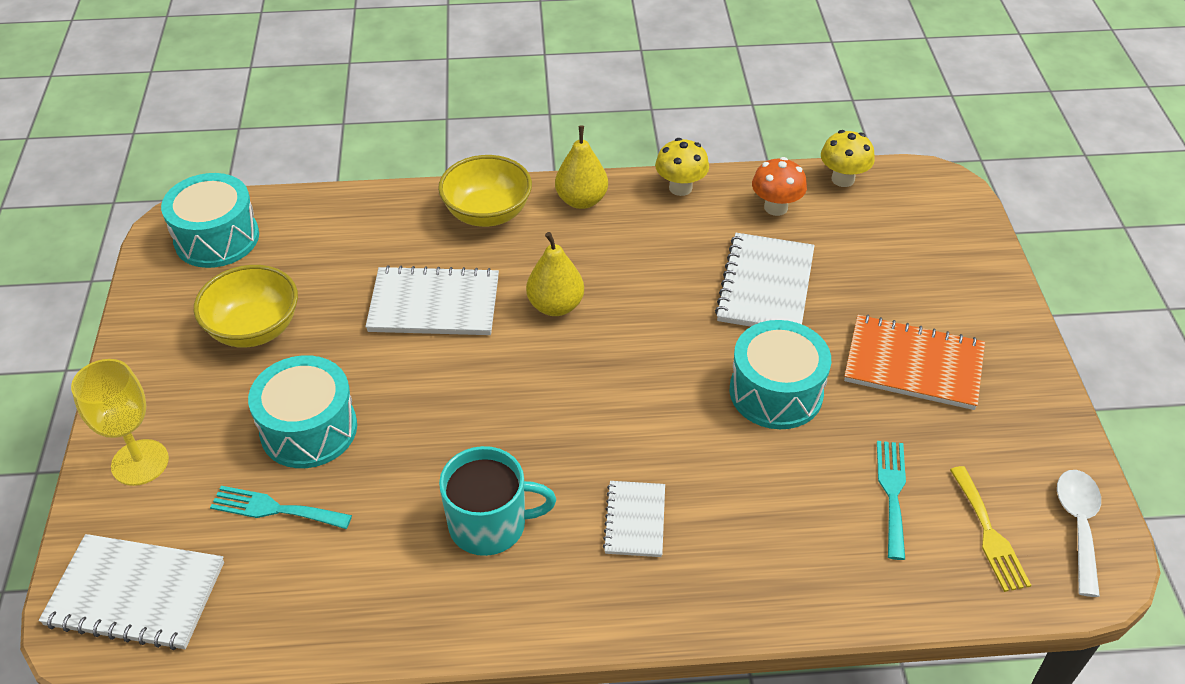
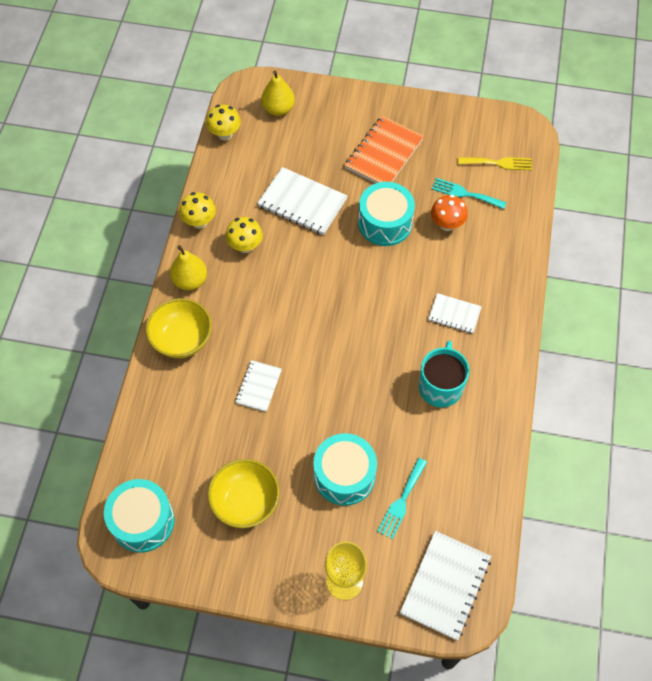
camera: 75 degrees left, 15 degrees up
(434, 304) = (259, 386): white notebook -> white notebook, size x0.59
(555, 306) = (282, 317): yellow pear -> yellow pear (278, 109)
(660, 241) = (245, 246): none -> yellow mushroom
(775, 207) = (237, 176): orange mushroom -> orange mushroom (447, 224)
(1078, 526) = (502, 126): white spoon -> none

